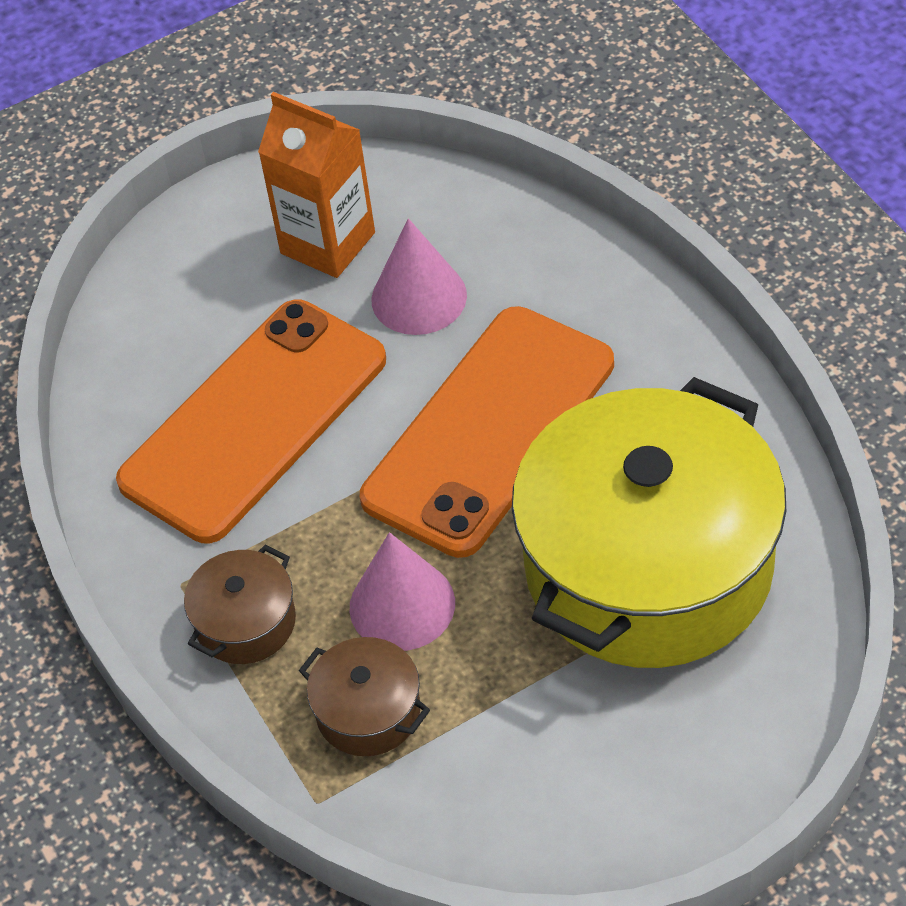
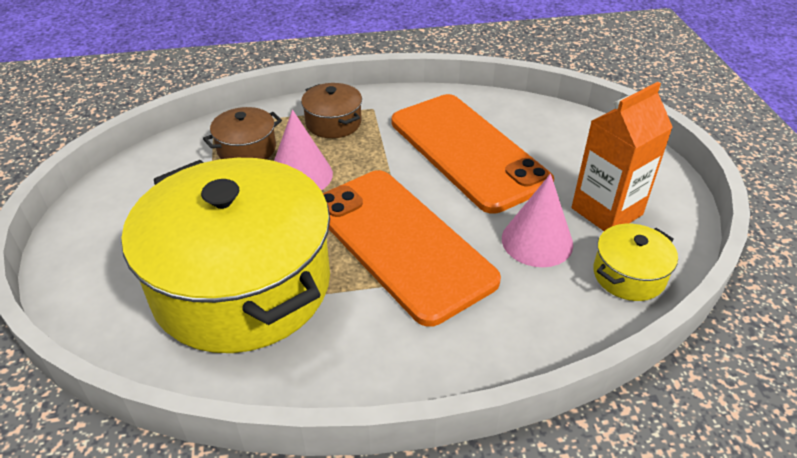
camera: 105 degrees right, 10 degrees down
(438, 205) = (628, 275): none -> yellow pot

